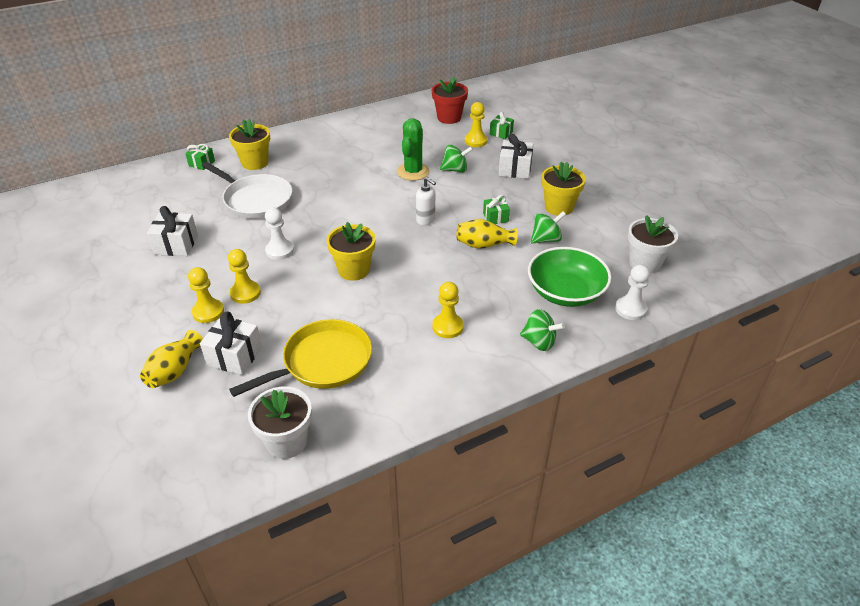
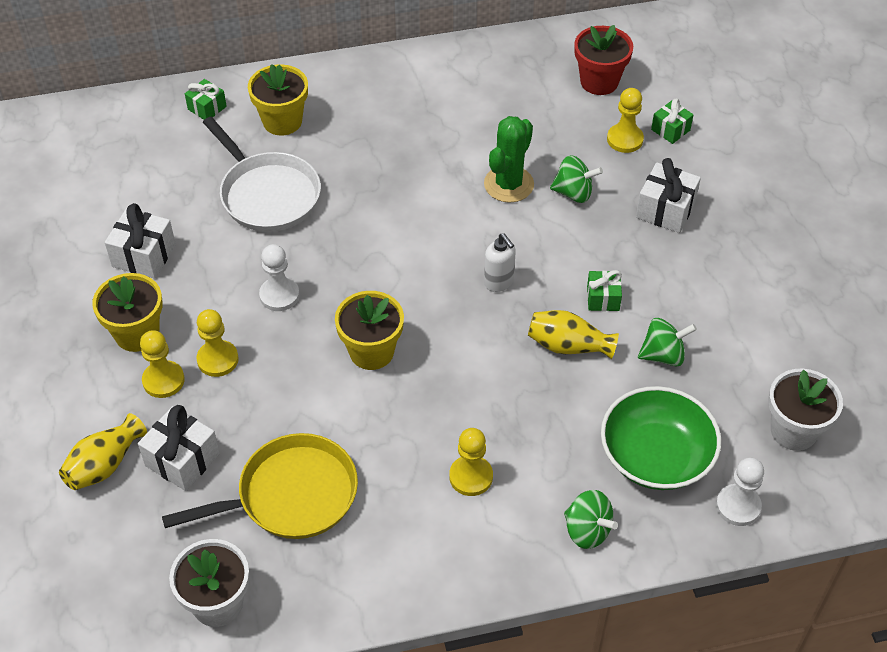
camera: 15 degrees right, 10 degrees up
(559, 207) = (705, 298): yellow flower pot -> yellow flower pot (137, 334)

